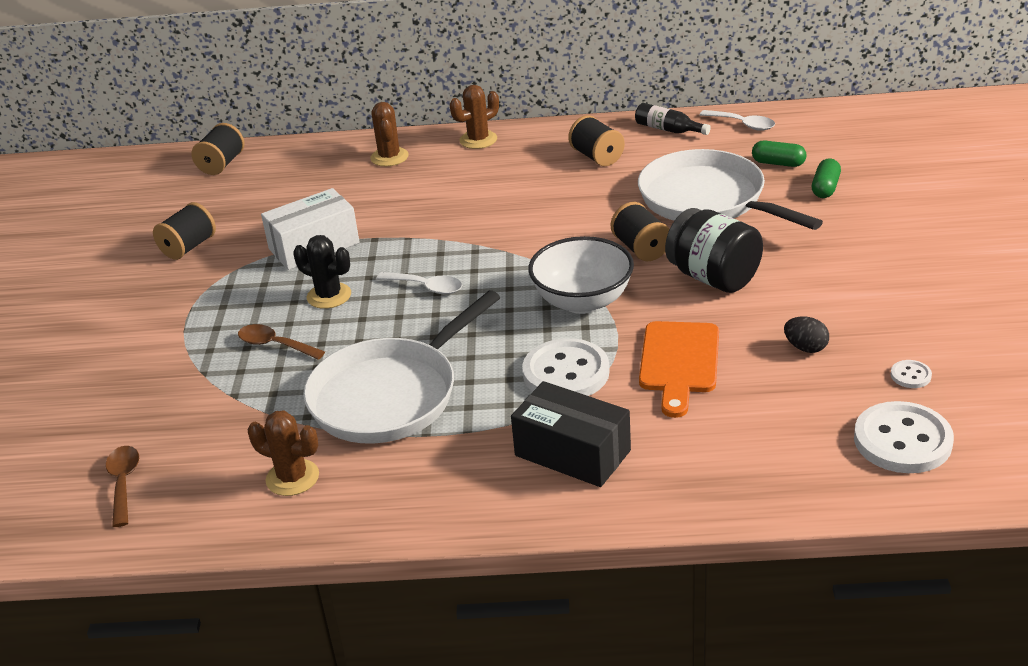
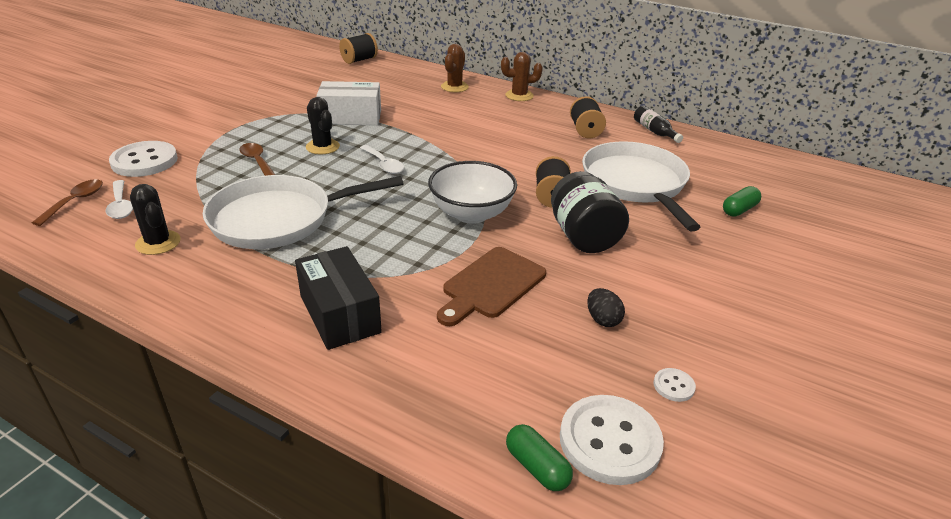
camera: 25 degrees right, 0 degrees up
(188, 247) = (286, 93): black spool -> none
(292, 478) = (158, 243): brown cactus -> black cactus
(566, 373) = (403, 255): white button -> white button (144, 161)
(679, 362) = (491, 285): orange cutting board -> brown cutting board
(742, 124) = (714, 146): white spoon -> white spoon (120, 205)
(778, 163) = (717, 180): green capsule -> green capsule (537, 467)

